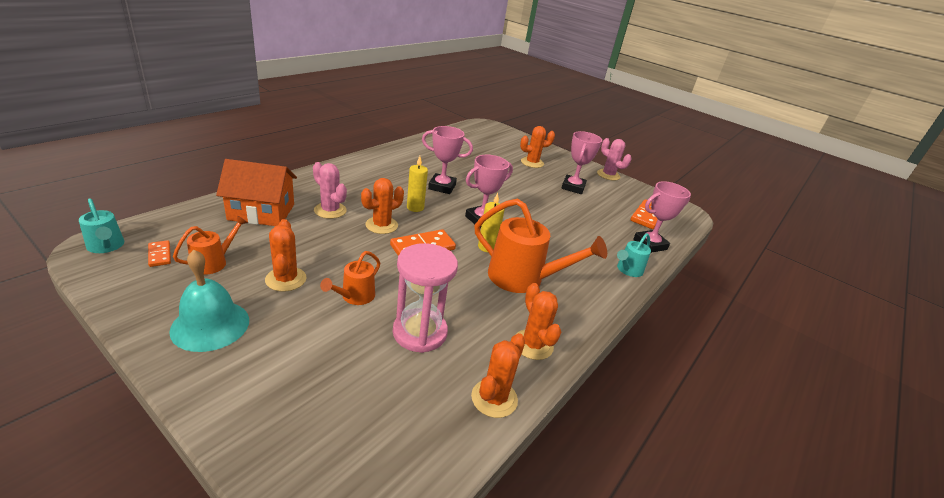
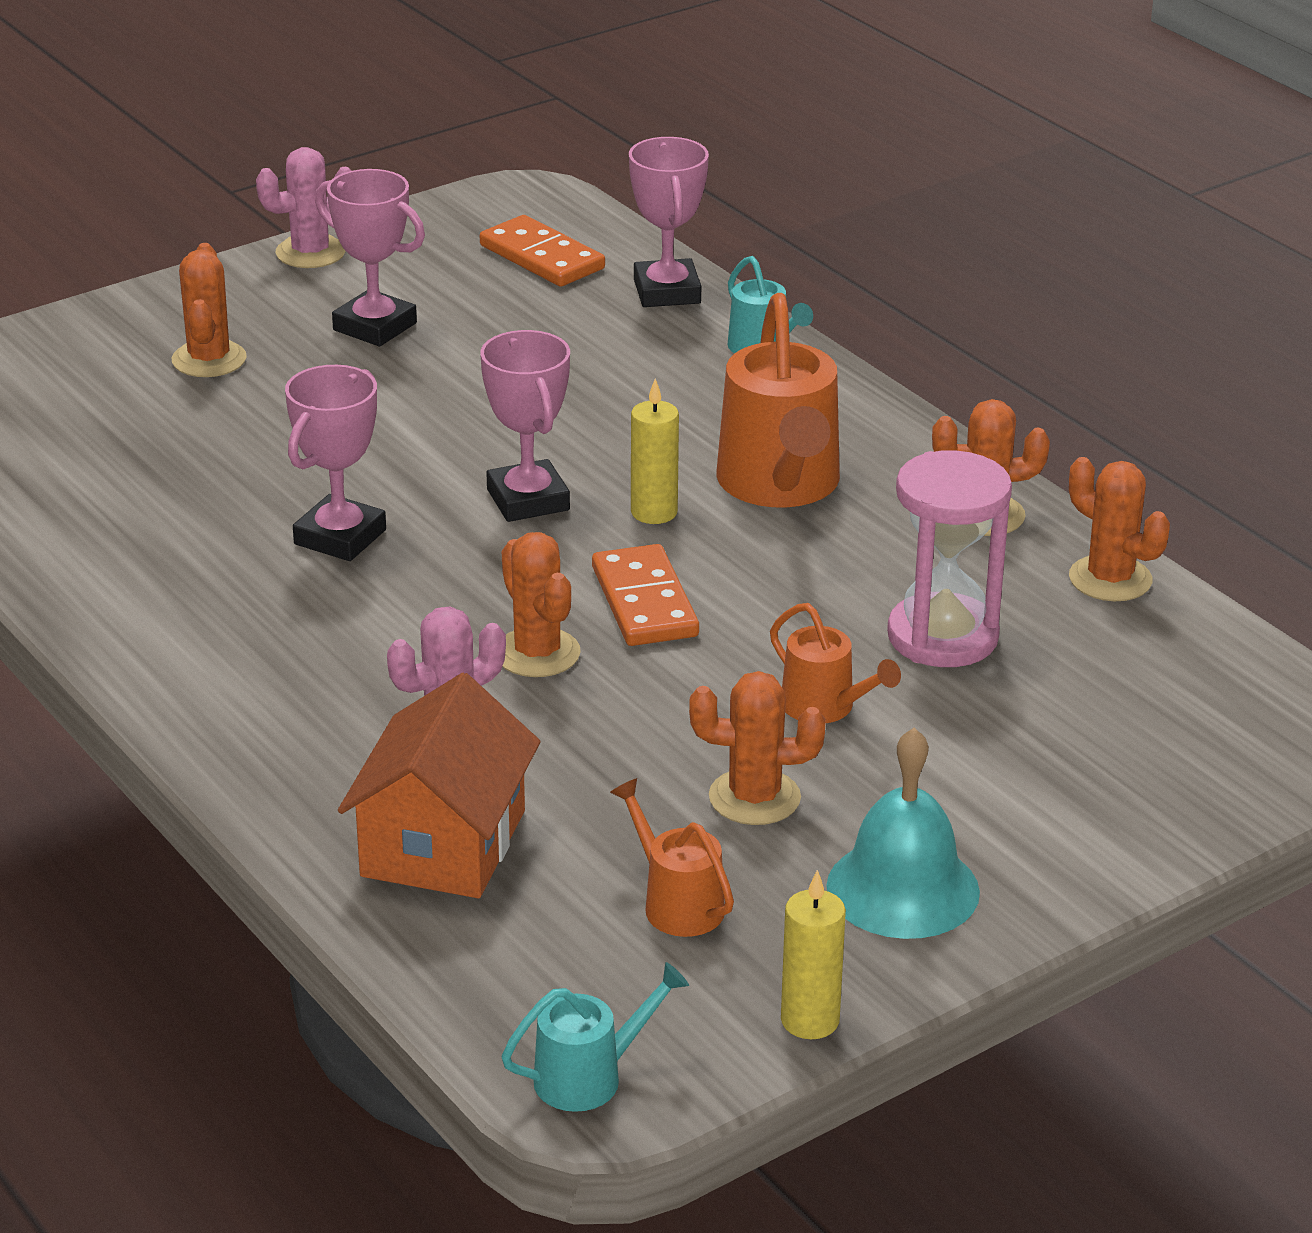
camera: 70 degrees left, 0 degrees up
(159, 255) = (637, 988): orange domino -> none
(415, 207) = (452, 594): yellow candle -> yellow candle (810, 1020)
(523, 278) = (781, 486): orange watering can -> orange watering can turned 135 degrees clockwise

